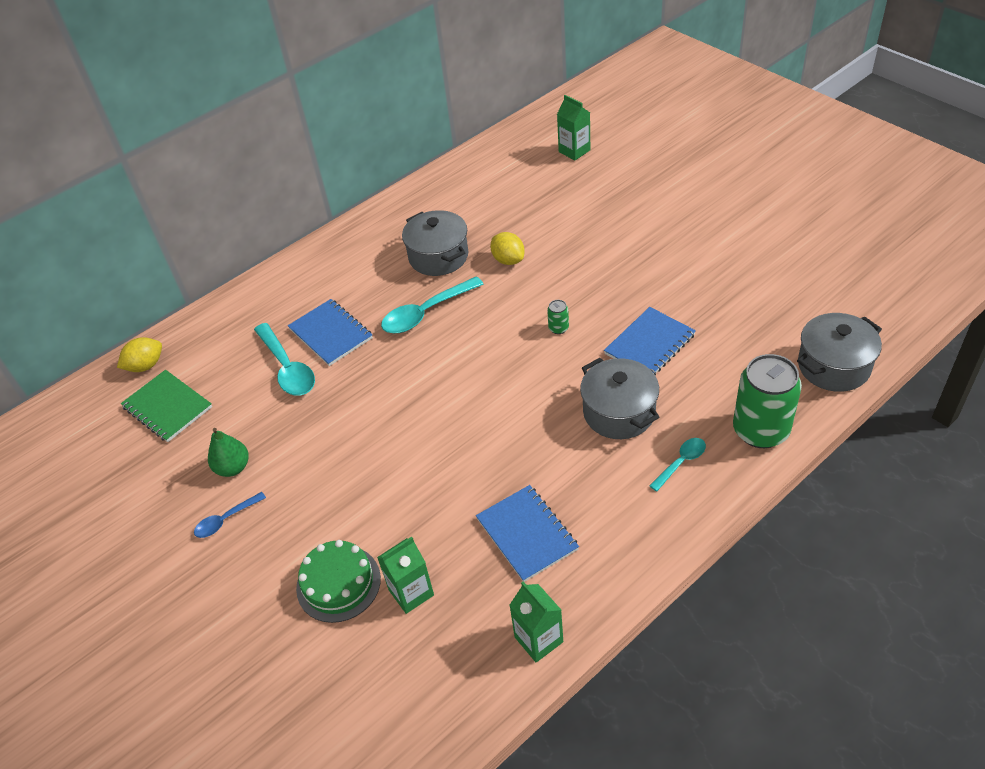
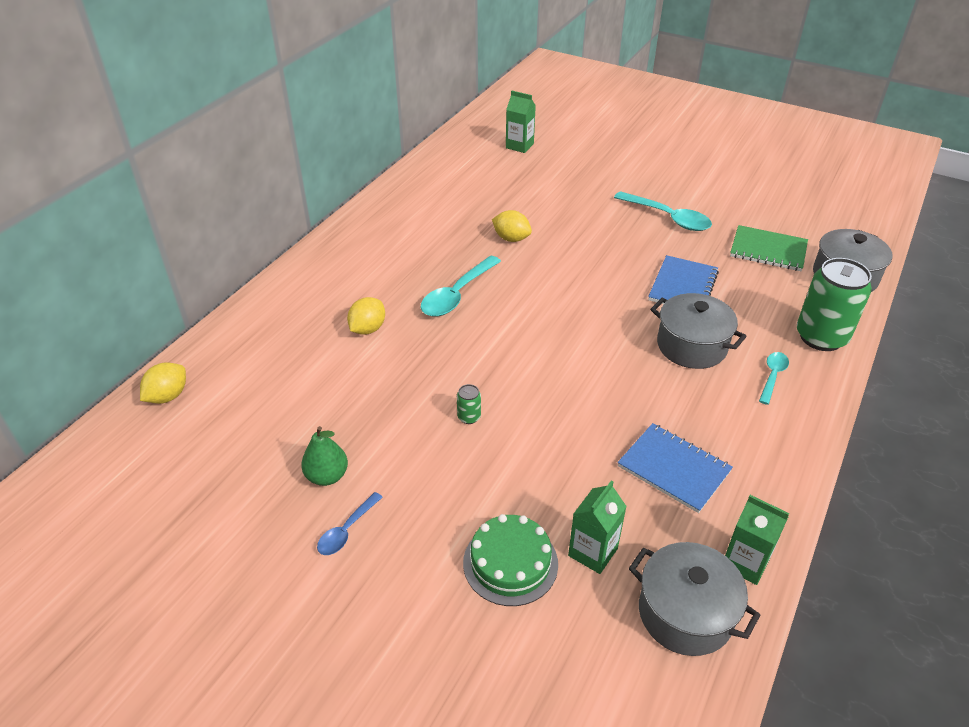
camera: 25 degrees left, 5 degrees down
(167, 407) = (216, 432): green notebook -> green notebook (768, 250)
(287, 368) = (337, 368): turquoise spoon -> turquoise spoon (668, 218)
(331, 333) = (368, 329): blue notebook -> yellow lemon
(438, 256) = (441, 245): grey pot -> grey pot (685, 613)
(558, 328) = (593, 287): green can -> green can (469, 417)

